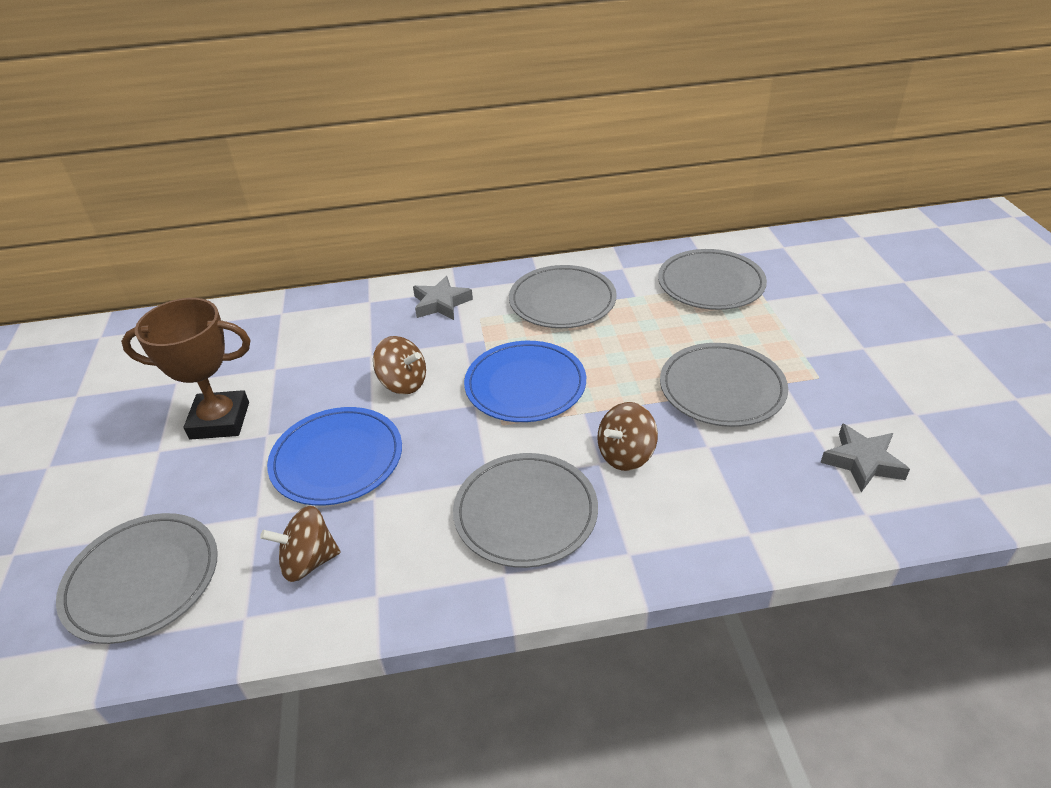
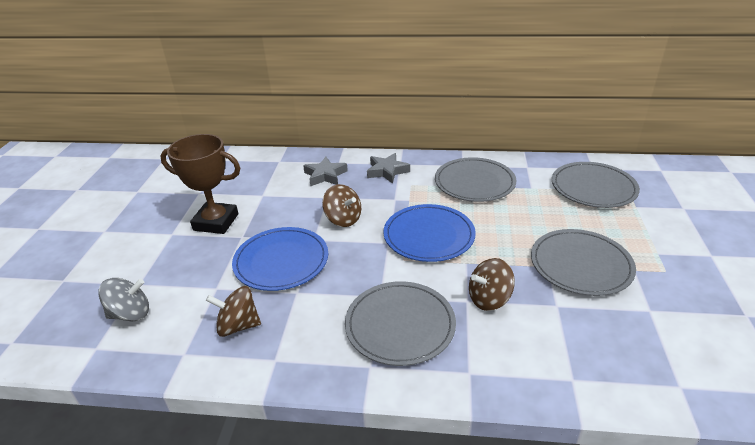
camera: 15 degrees right, 5 degrees down
(142, 579) = (130, 314): grey plate -> grey spinning top
(862, 462) = (687, 344): grey star -> grey star (325, 175)

